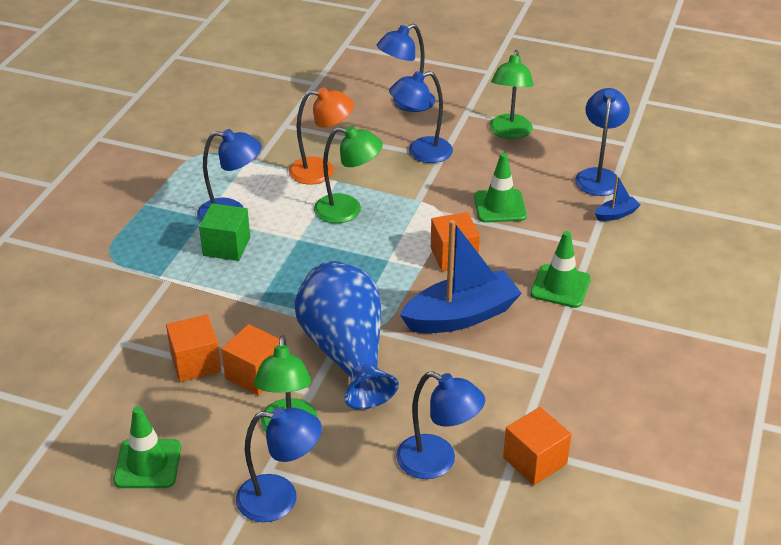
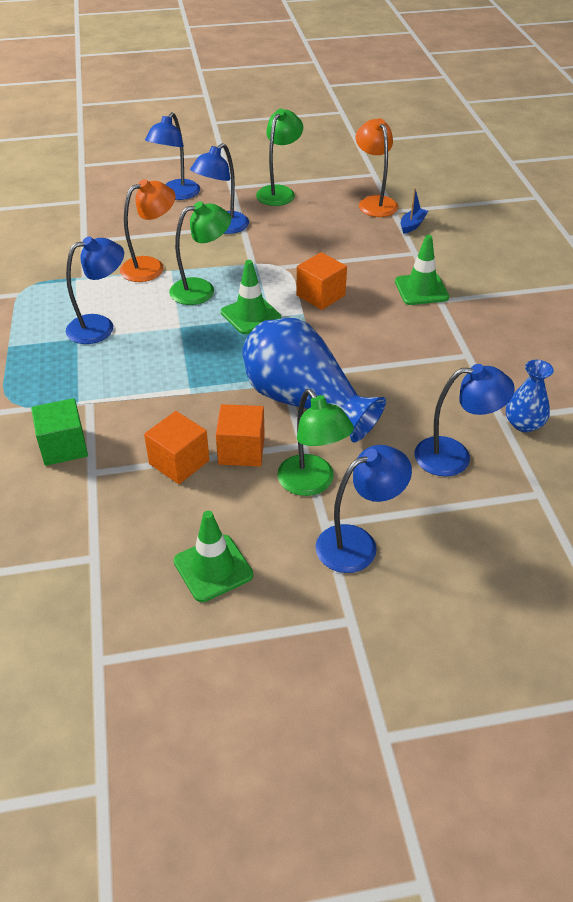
camera: 30 degrees left, 5 degrees up
(226, 246) = (120, 355): green cube -> green cube (63, 446)
(461, 316) = (368, 338): blue boat -> none
(500, 206) = (322, 247): green traffic cone -> green traffic cone (250, 315)
(509, 133) = (279, 192): green lamp -> green lamp turned 135 degrees counterclockwise
(535, 461) = (523, 424): orange cube -> blue vase
(598, 176) = (374, 202): blue lamp -> orange lamp

